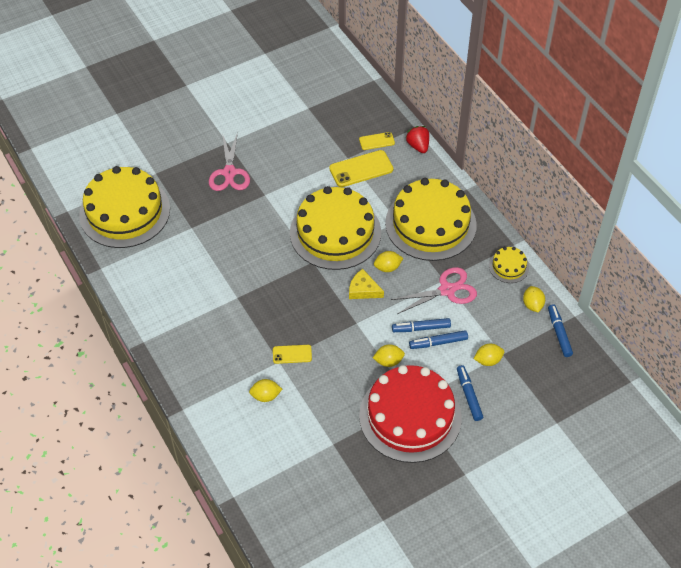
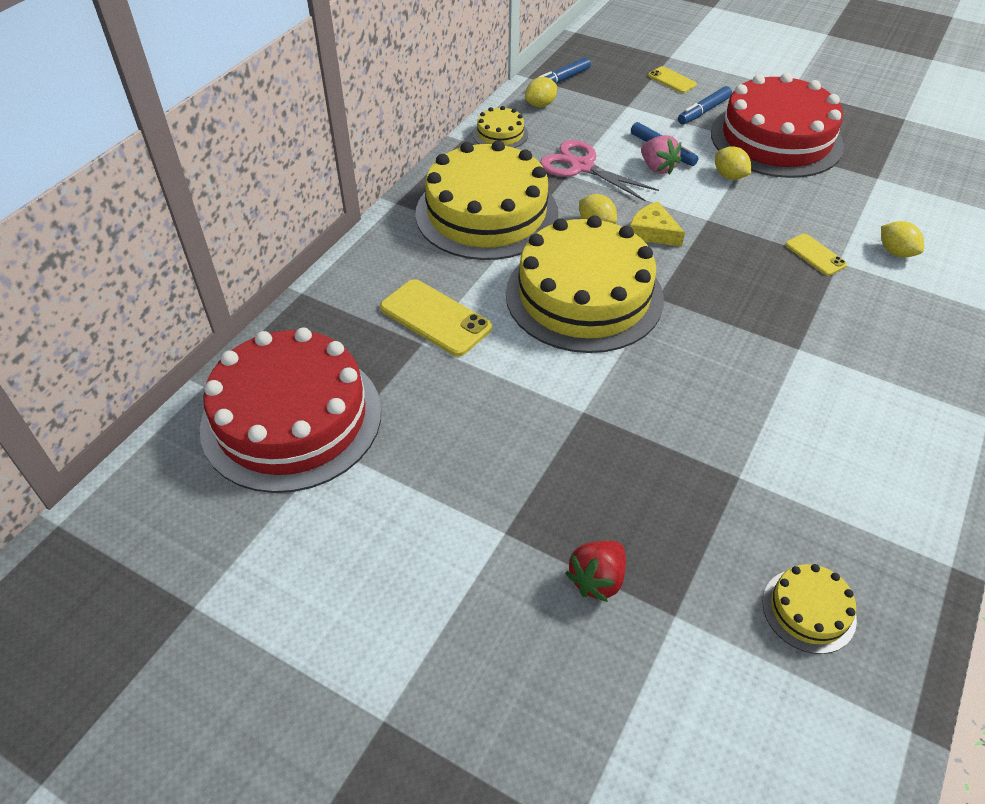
camera: 120 degrees left, 5 degrees down
(124, 212) = (808, 610): yellow cake -> yellow cake, size x0.43
(229, 173) = (575, 487): pink scissors -> none
(334, 101) = (291, 418): none -> red cake
(363, 290) = (653, 232): yellow cheese -> yellow cheese turned 135 degrees clockwise
(376, 141) = (360, 324): yellow phone -> yellow phone (672, 80)
(418, 146) = (341, 275): red strawberry -> red strawberry (597, 579)
(421, 328) = (657, 168): blue marker -> pink strawberry
(488, 360) = (646, 112): yellow lemon -> none

